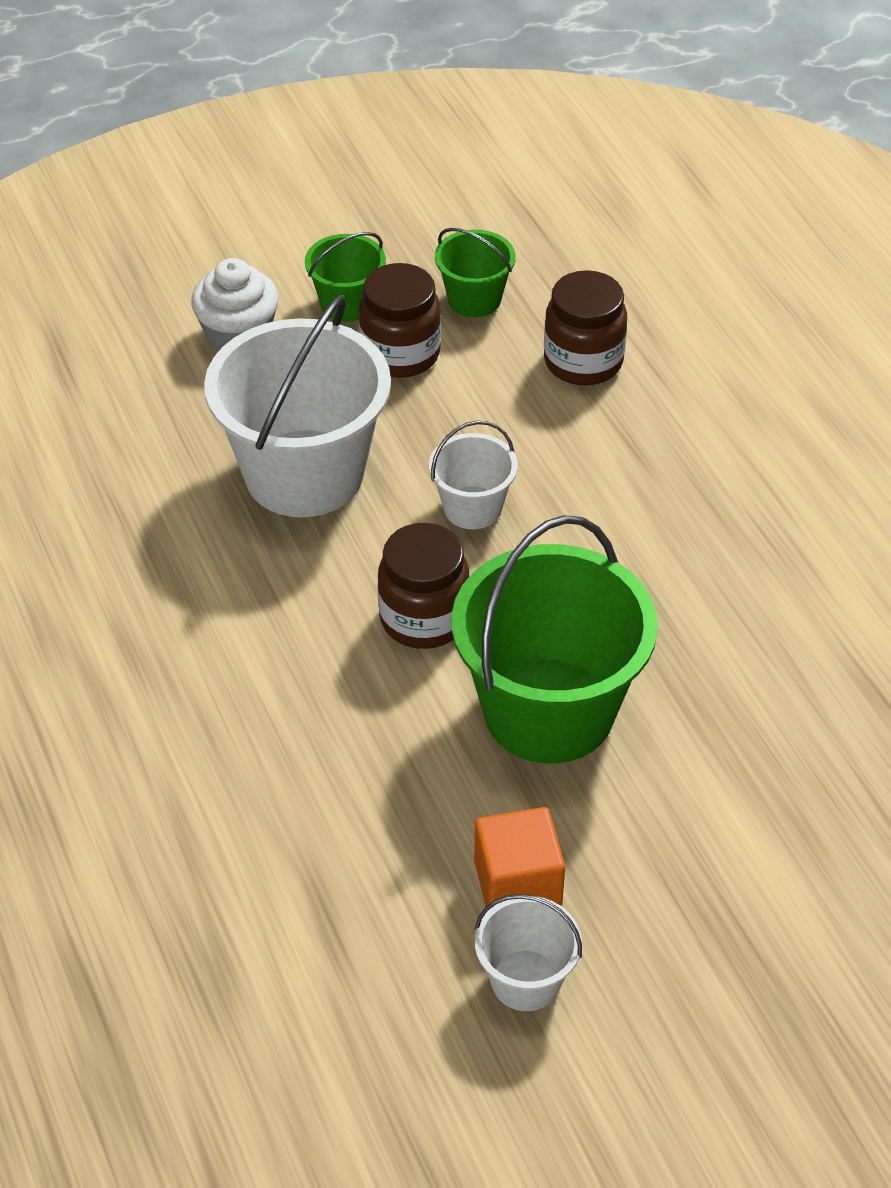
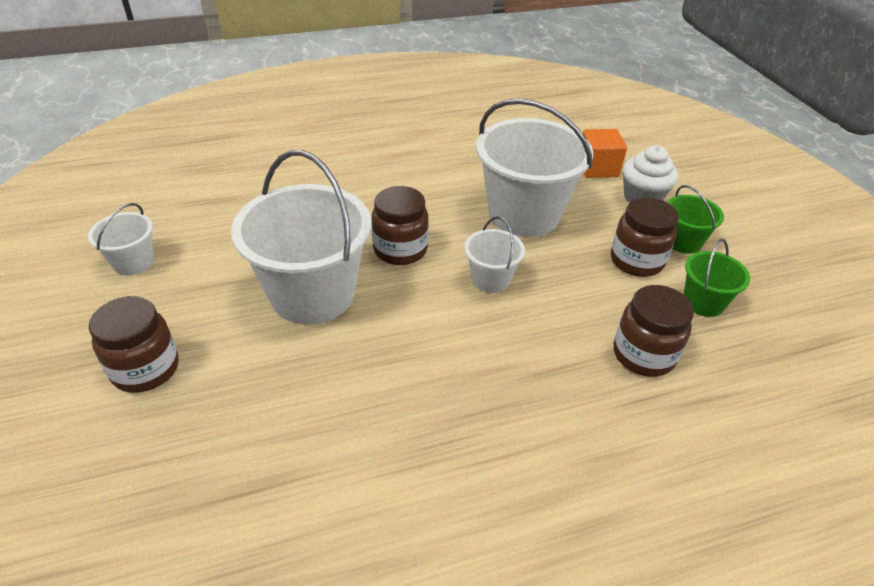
camera: 95 degrees right, 5 degrees down
(517, 884) = (195, 266): orange cube -> orange cube (597, 168)
(548, 710) = (312, 294): green bucket -> white bucket
(745, 872) = (145, 369): none -> brown jar

